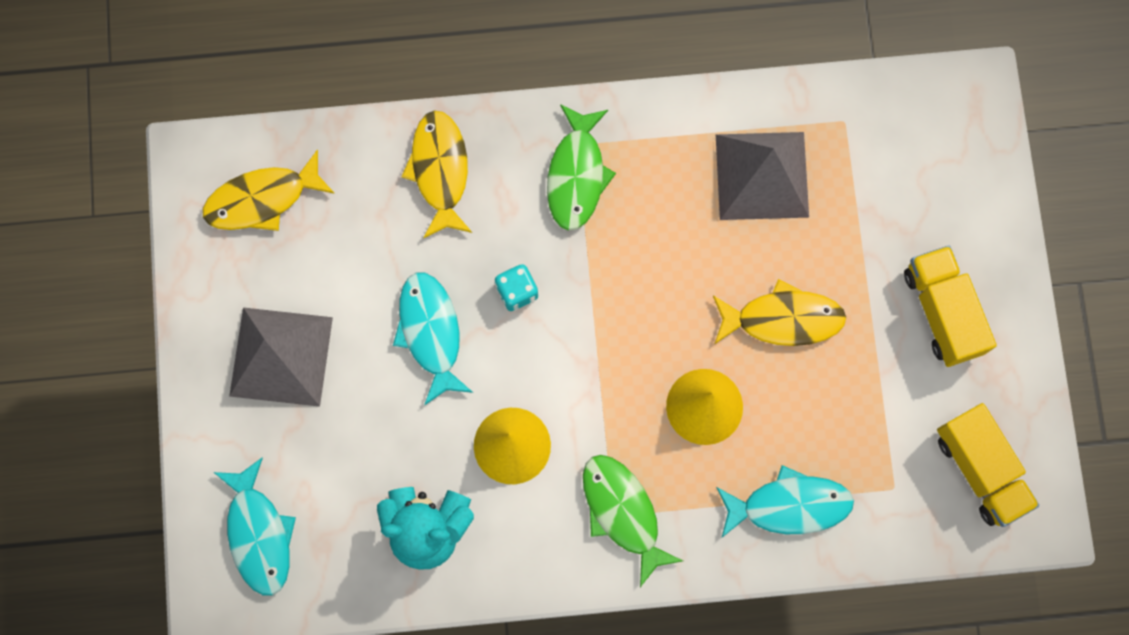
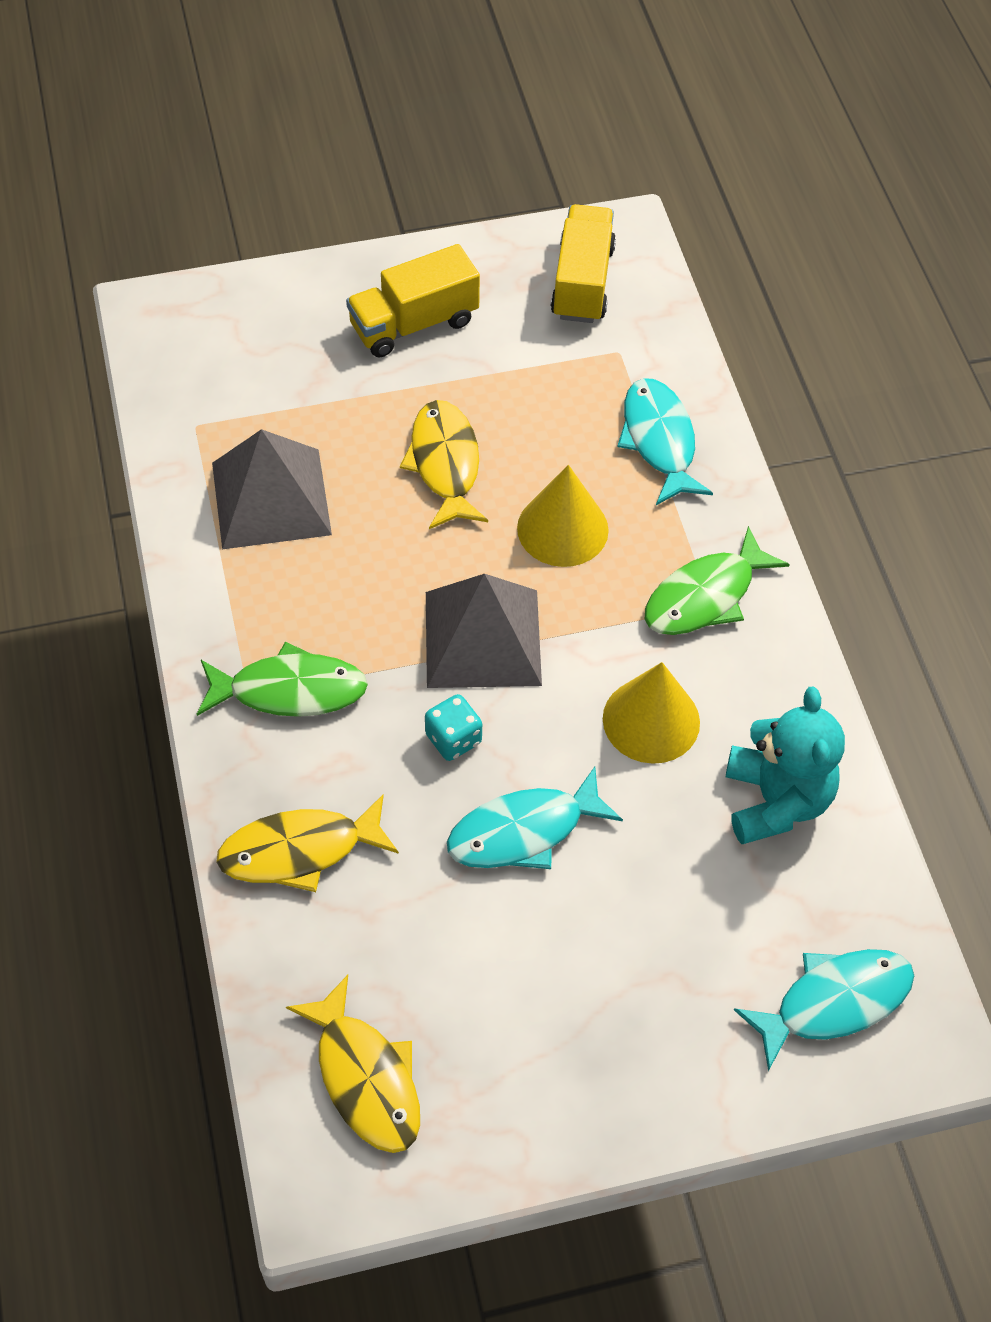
camera: 100 degrees left, 20 degrees down
(281, 356) = (588, 1014): grey pyramid -> grey pyramid (482, 638)
(980, 469) = (582, 282): yellow truck -> yellow truck turned 45 degrees counterclockwise

